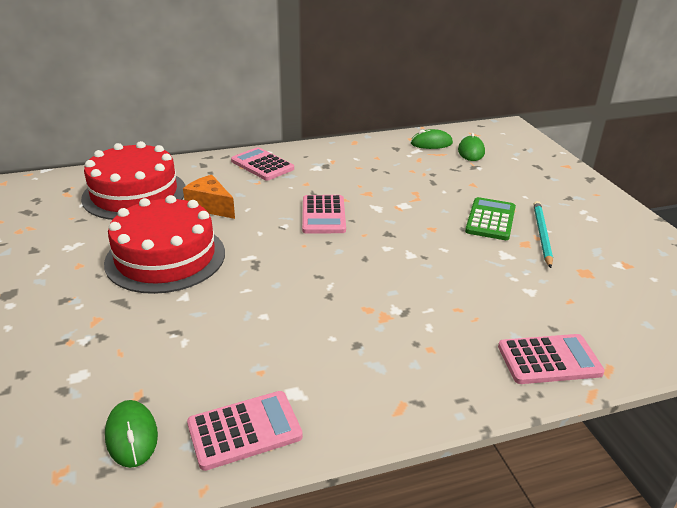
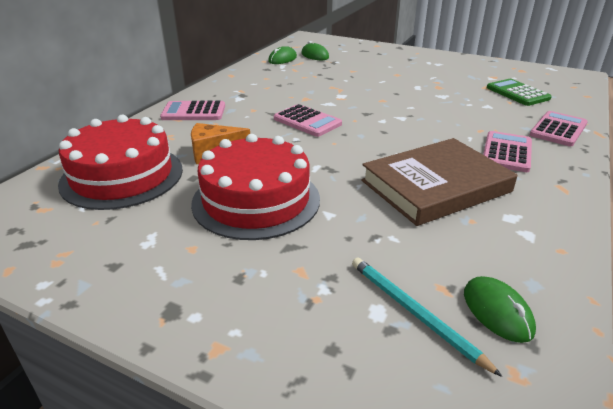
camera: 45 degrees left, 0 degrees up
(131, 436) = (497, 311): green mouse -> green mouse turned 45 degrees clockwise
(244, 430) = (537, 254): pink calculator -> pink calculator (506, 152)
(297, 328) = (435, 186): none -> brown book
(490, 220) = (399, 83): green calculator -> green calculator (517, 93)
(542, 235) = (436, 80): turquoise pencil -> turquoise pencil (414, 313)

